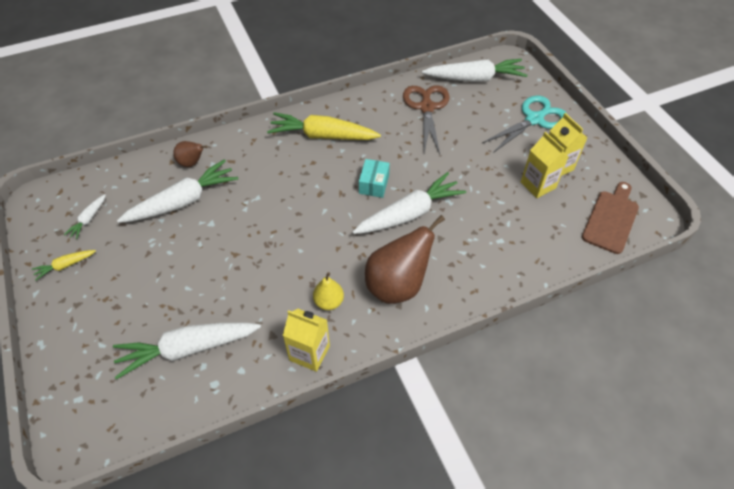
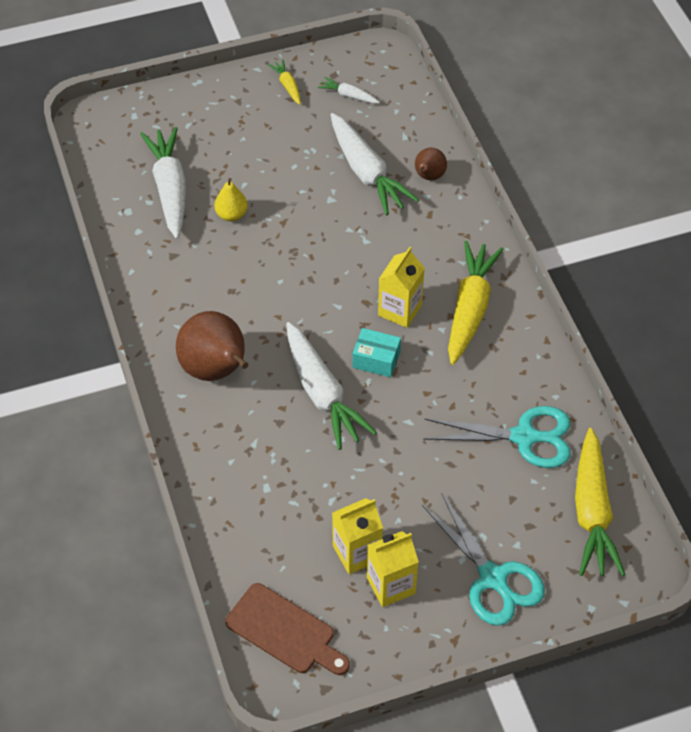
camera: 95 degrees right, 0 degrees up
(309, 353) = (146, 286): yellow carton -> yellow carton (400, 310)
(329, 302) = (205, 305): yellow pear -> yellow pear (231, 215)
(426, 107) = (524, 437): brown scissors -> turquoise scissors
(474, 78) = (592, 512): white carrot -> yellow carrot

